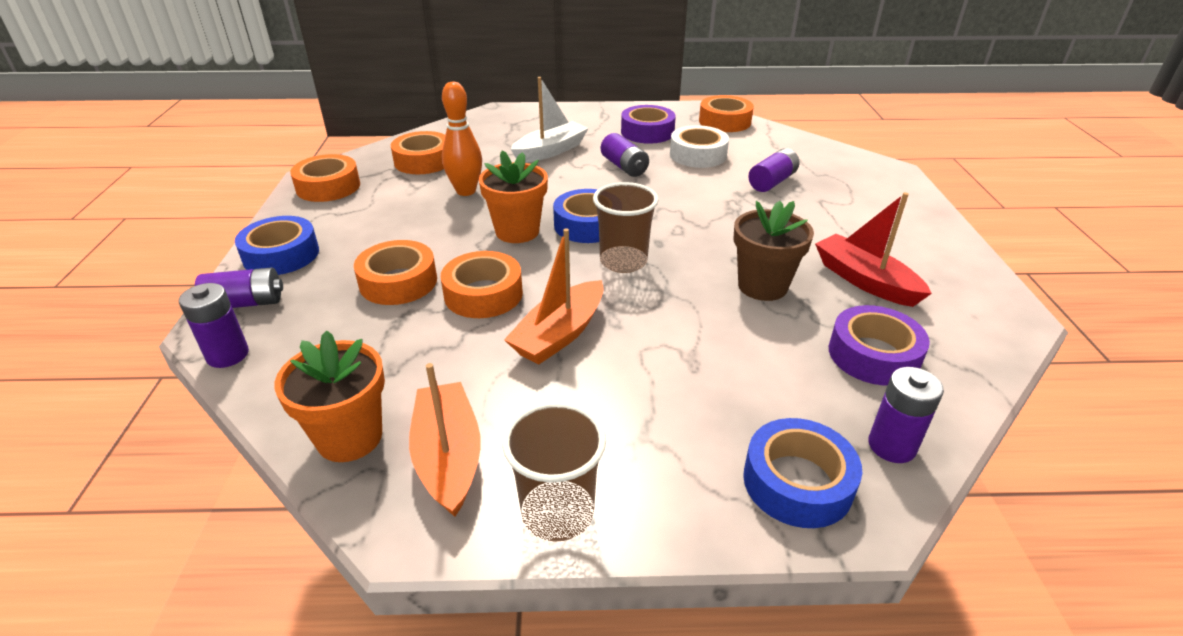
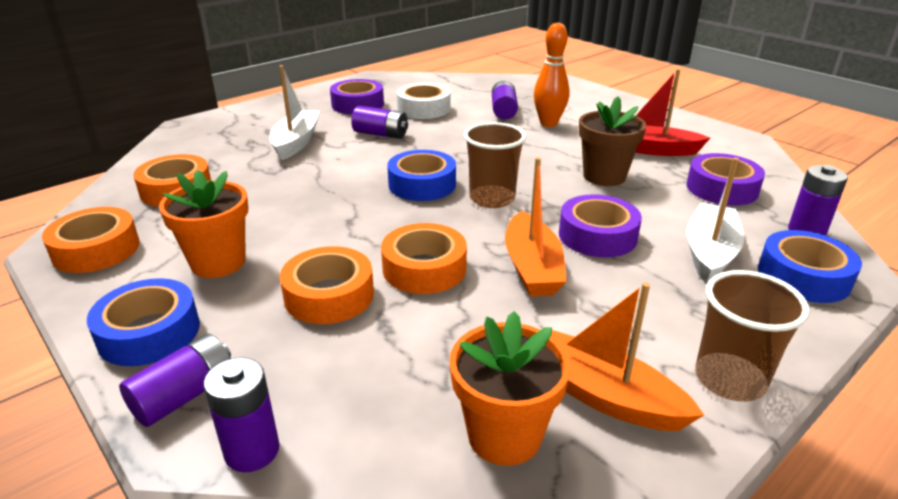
camera: 40 degrees left, 5 degrees down
(466, 191) = (268, 199): orange bowling pin -> orange bowling pin (548, 123)
(517, 231) = (372, 211): orange flower pot -> orange flower pot (218, 262)
(658, 336) = (597, 236): none -> purple tape
(724, 121) = (406, 81): orange tape -> none
(738, 406) = (709, 253): none -> white boat

